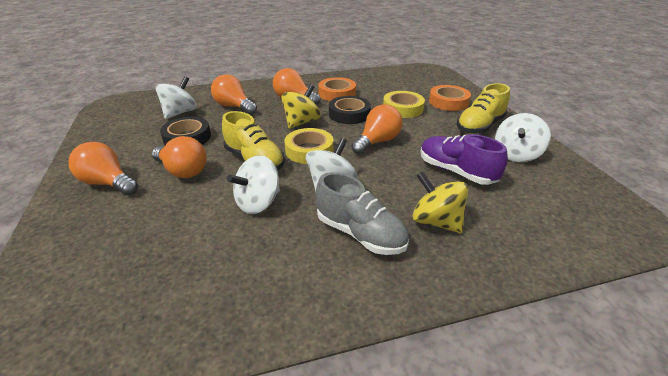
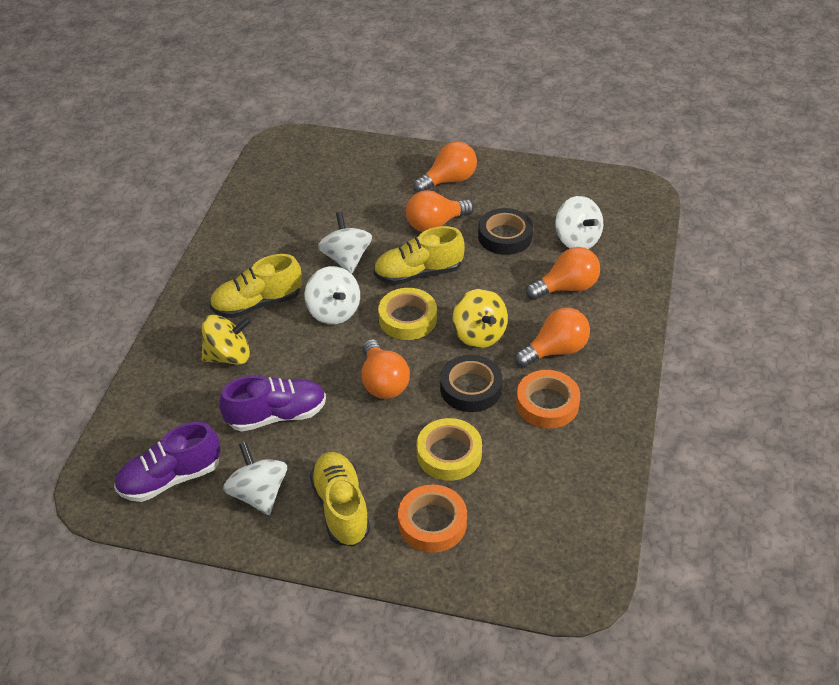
camera: 120 degrees right, 10 degrees up
(360, 234) = (257, 303): grey shoe -> yellow shoe
(567, 195) = (170, 478): none -> purple shoe

